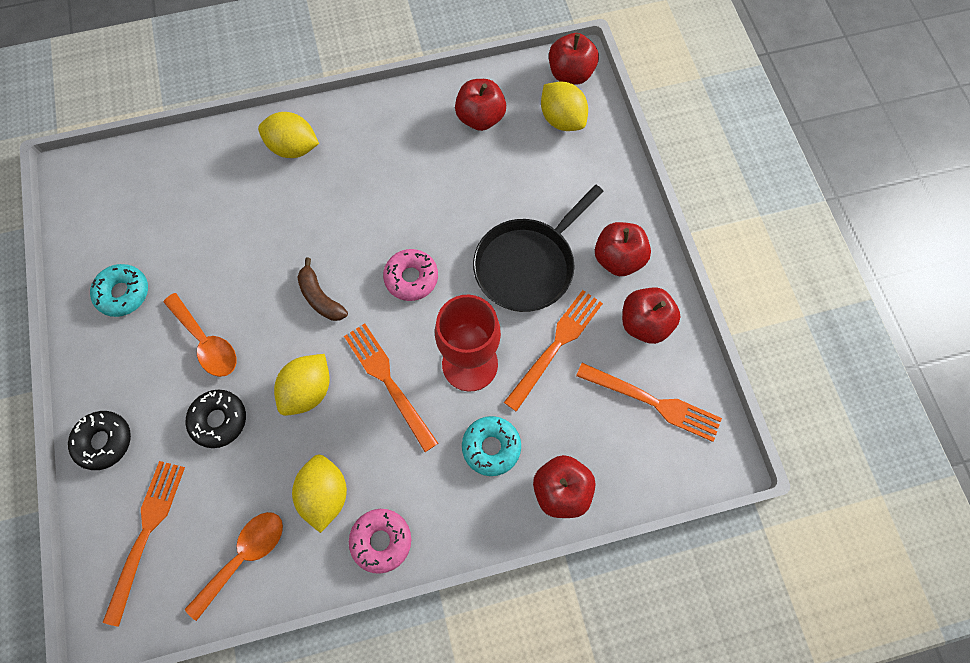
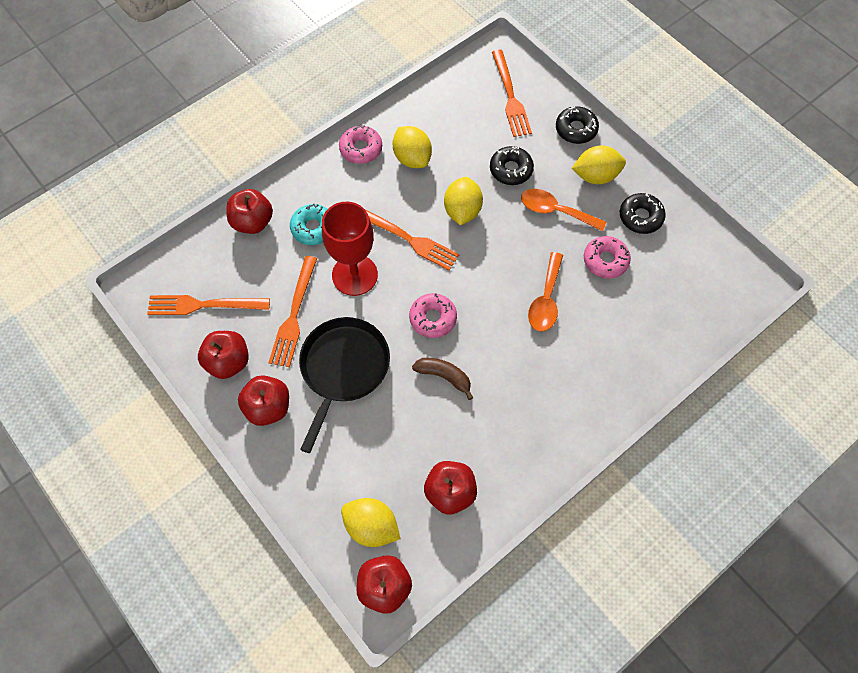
camera: 155 degrees right, 5 degrees down
(123, 293) = (640, 217): turquoise donut -> black donut
(197, 262) = (605, 260): none -> pink donut
(244, 556) = (442, 109): orange spoon -> orange spoon (545, 300)
(293, 148) = (599, 385): yellow lemon -> yellow lemon (595, 176)
(320, 297) = (494, 274): brown banana -> brown banana (444, 376)

